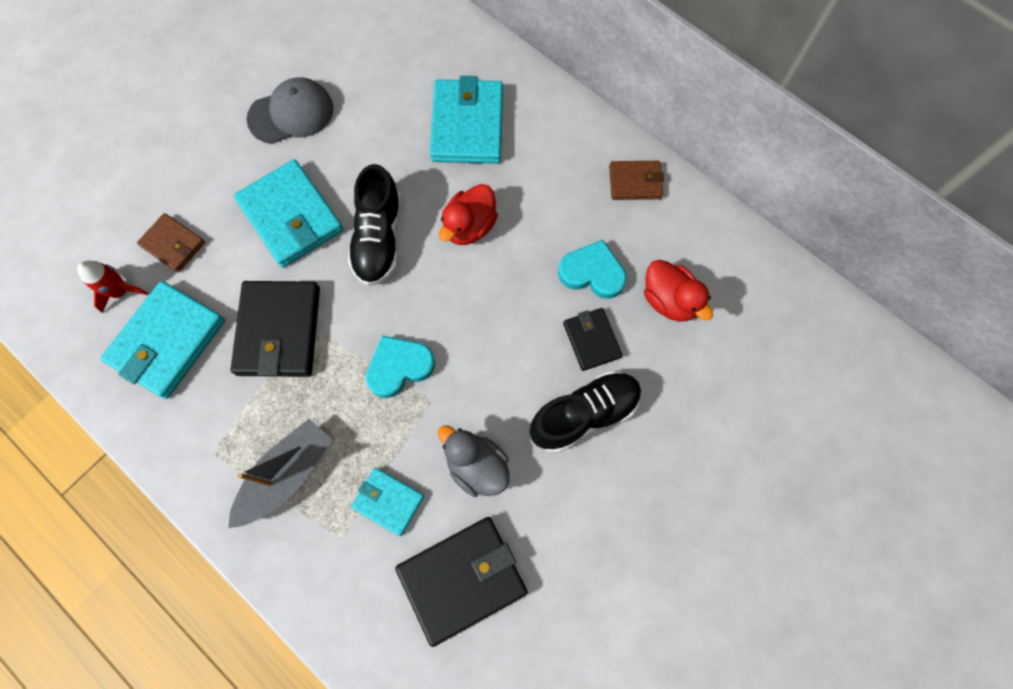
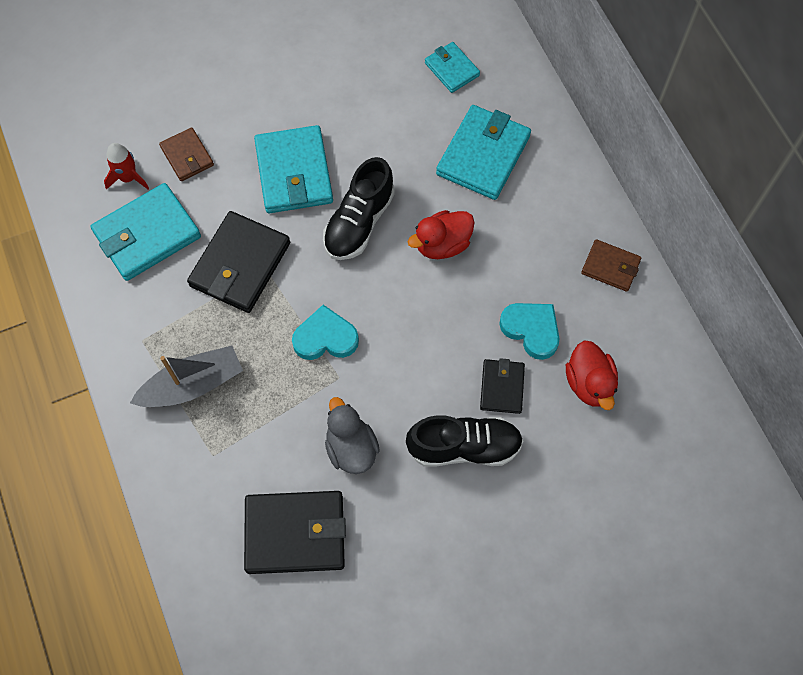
camera: 25 degrees right, 5 degrees down
(291, 113) = (335, 84): grey cap -> none
(388, 501) = (264, 443): turquoise wallet -> turquoise wallet (452, 69)

